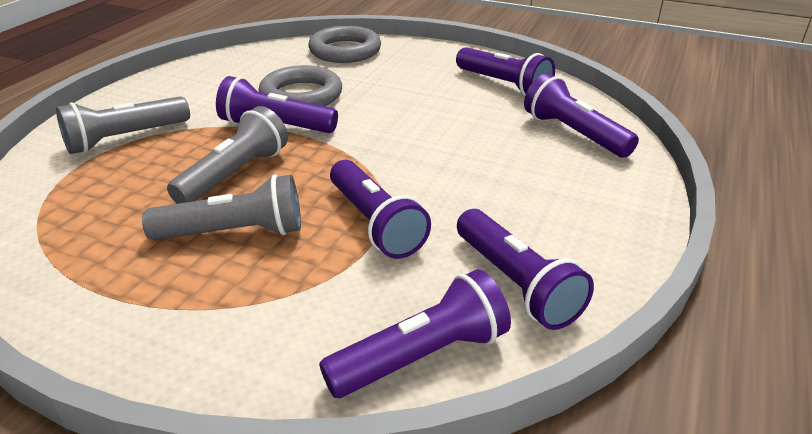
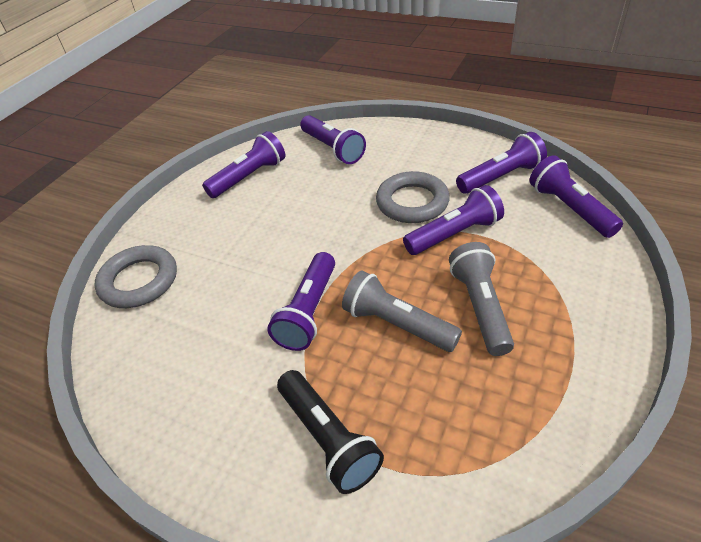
camera: 85 degrees left, 10 degrees up
(126, 138) = (328, 438): grey flashlight -> black flashlight
(301, 95) = (244, 302): grey ring -> grey ring (412, 202)
(574, 134) = (332, 149): purple flashlight -> purple flashlight turned 90 degrees counterclockwise

